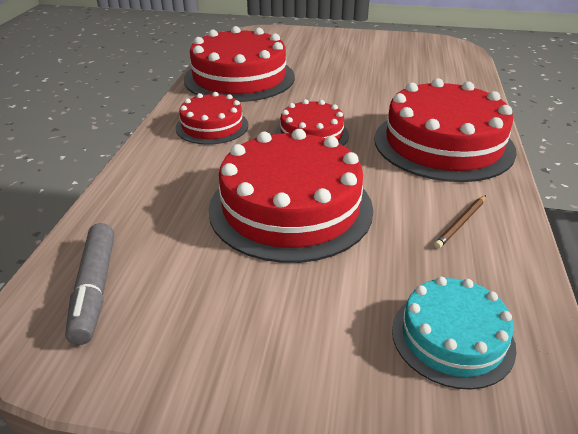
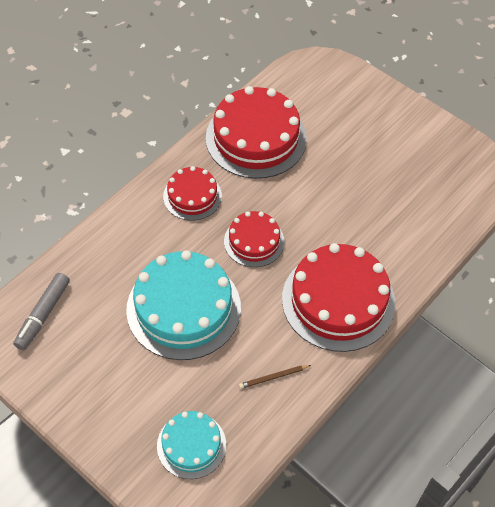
camera: 30 degrees right, 20 degrees up
(290, 208) = (183, 308): red cake -> turquoise cake

